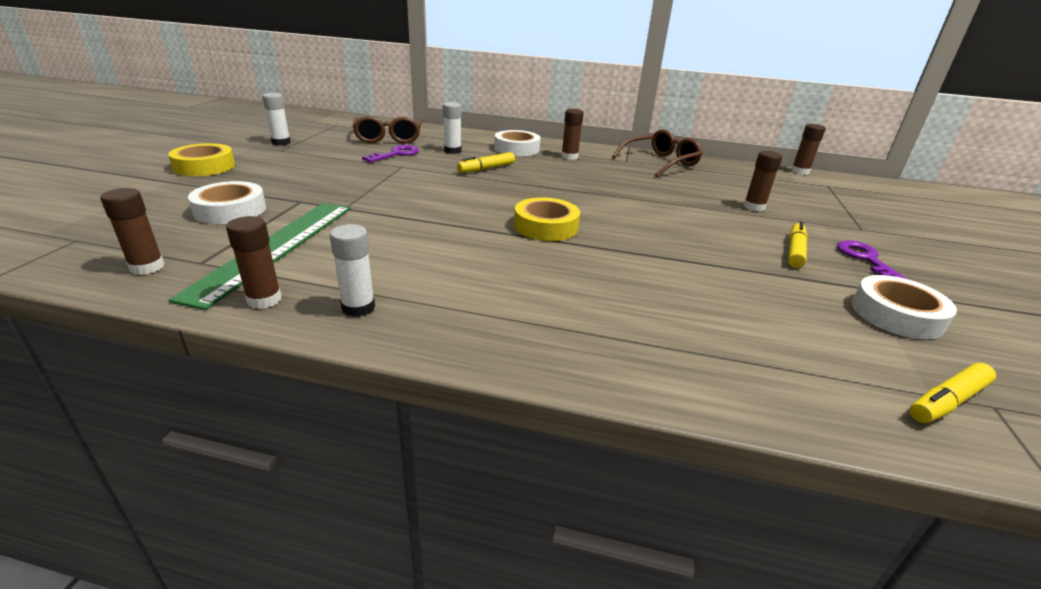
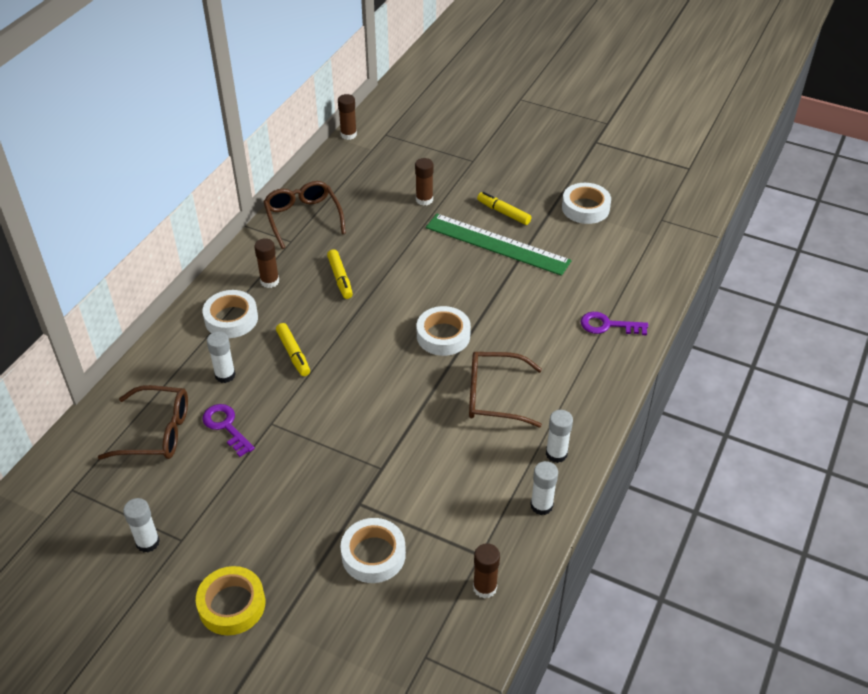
camera: 75 degrees left, 15 degrees up
(264, 300) = (541, 505): brown glue stick -> white glue stick
(275, 247) = (459, 510): green ruler -> green ruler (497, 244)
(458, 259) = (494, 396): none -> brown glasses
(546, 226) = (443, 335): yellow tape -> white tape
(866, 259) = (519, 184): purple key -> purple key (608, 325)
(947, 401) = (657, 233): yellow marker -> yellow marker (340, 278)

